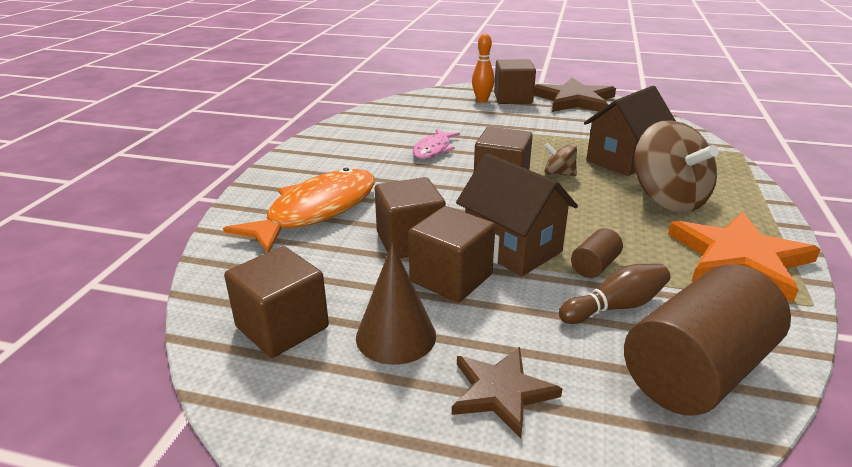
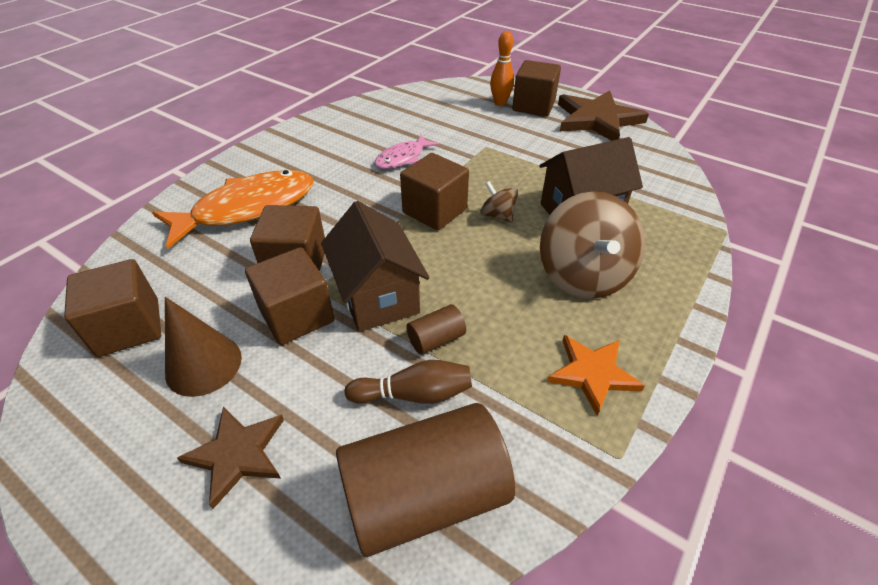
camera: 20 degrees right, 15 degrees up
(739, 258) = (592, 373): orange star -> orange star, size x0.60

